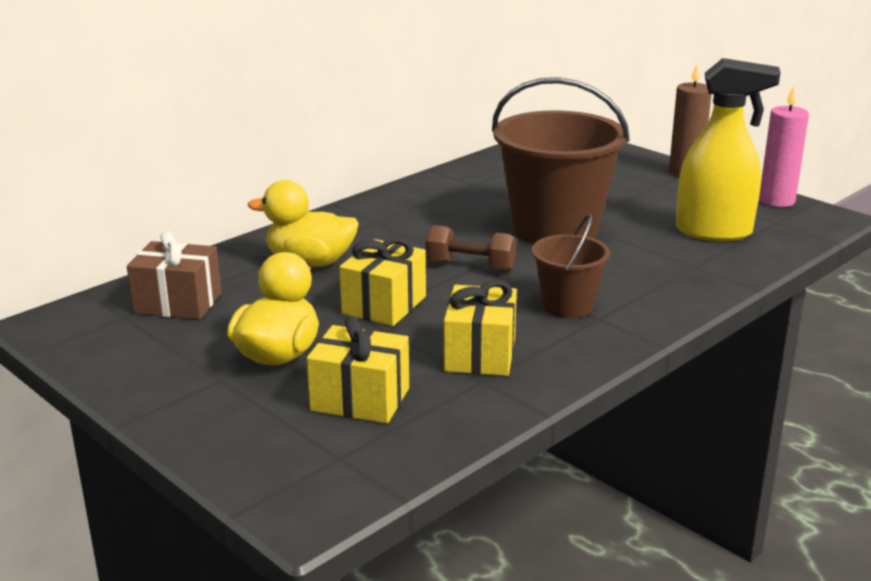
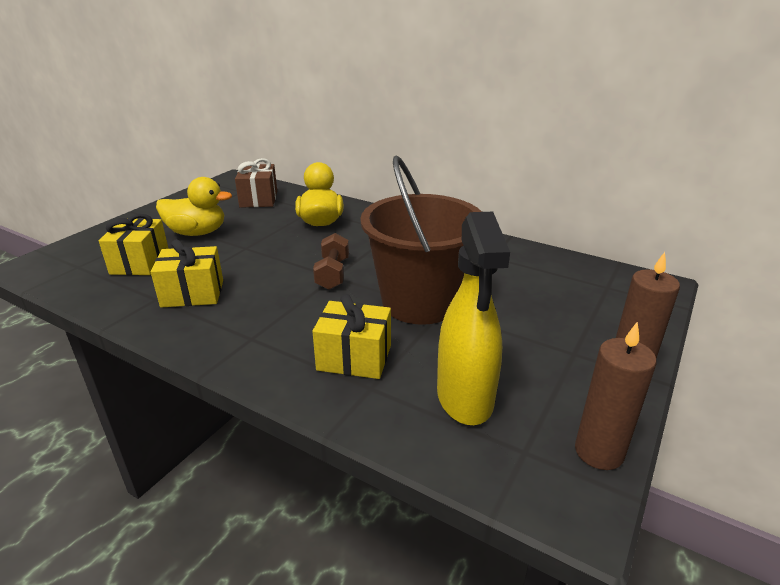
camera: 75 degrees right, 5 degrees up
(384, 305) = (263, 252): yellow gift -> yellow gift (354, 358)
(567, 306) = (271, 321): brown bucket -> none
(776, 201) = (599, 452): pink candle -> brown candle

